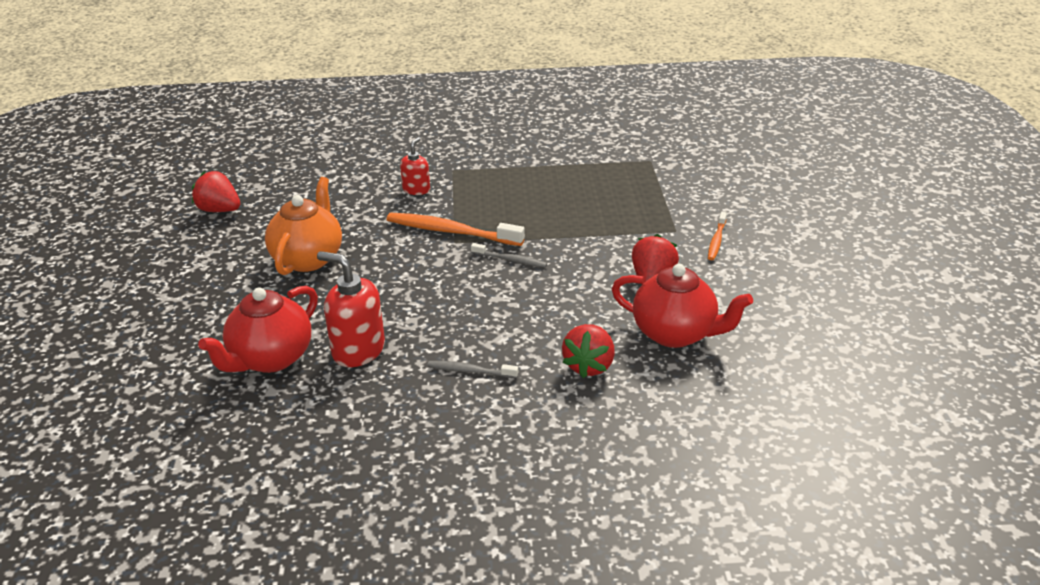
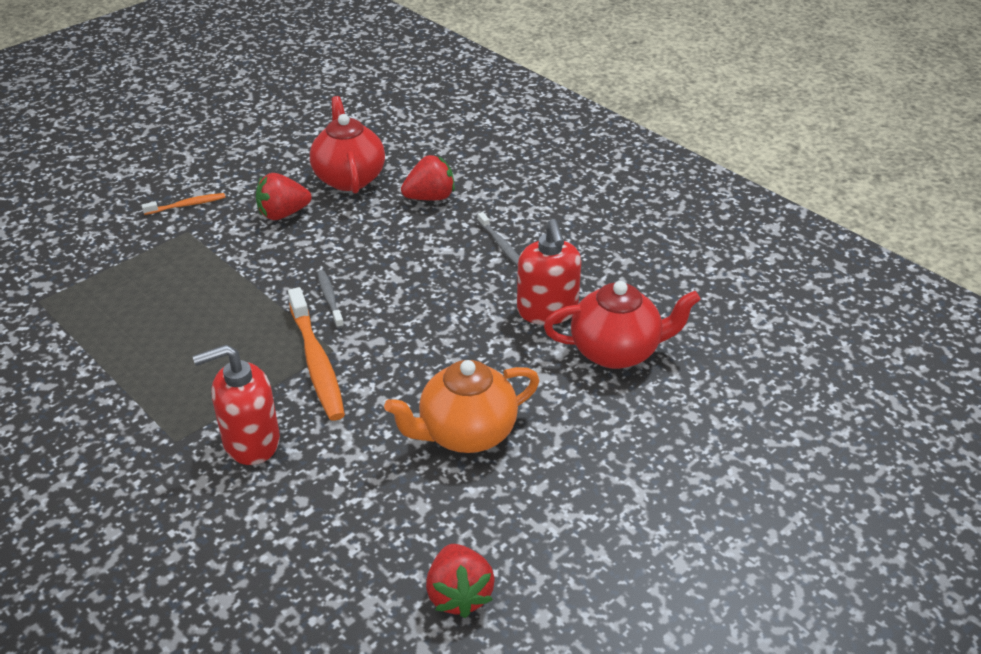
camera: 130 degrees left, 5 degrees up
(416, 189) = (251, 442): red soap dispenser -> red soap dispenser, size x1.69

